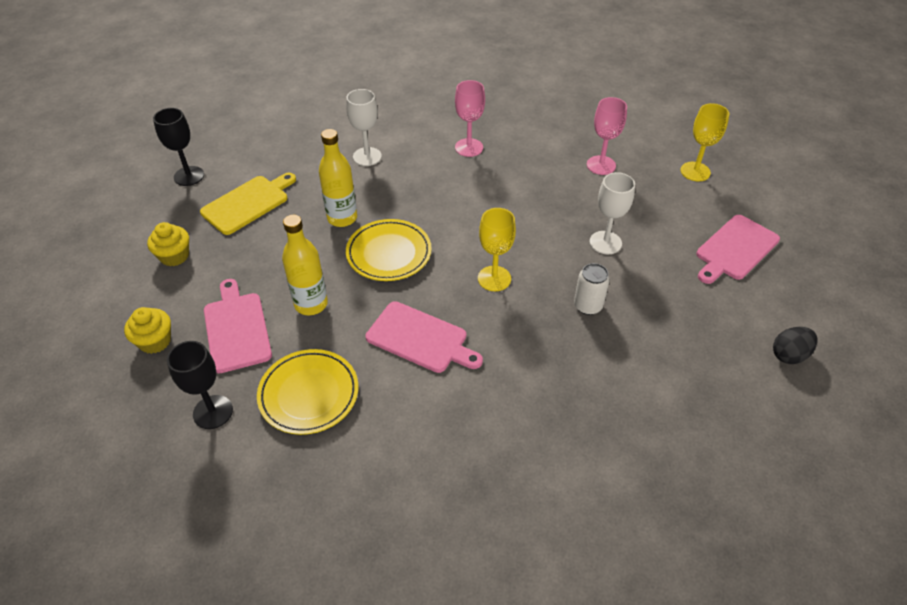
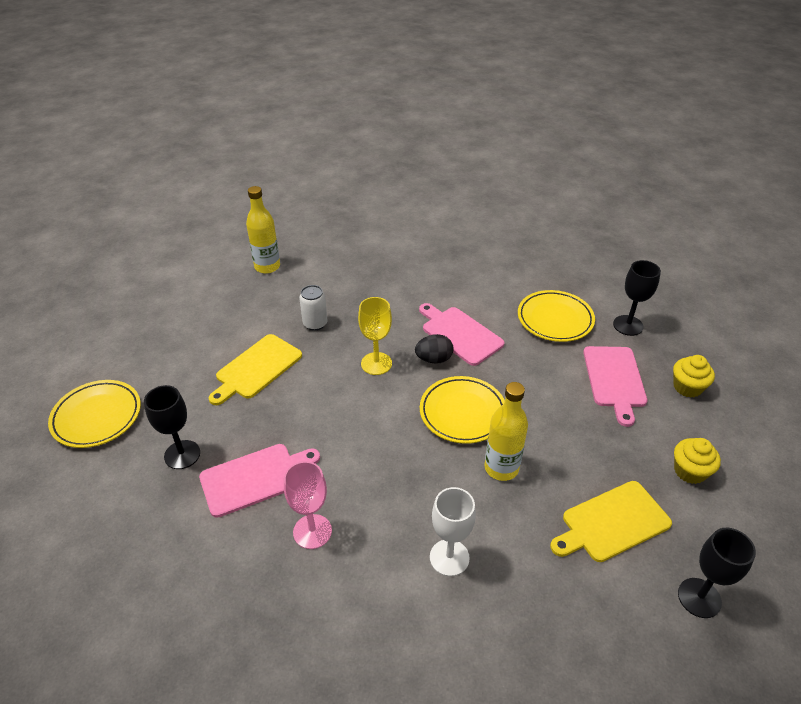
camera: 160 degrees left, 5 degrees down
(311, 304) = (546, 383): yellow bottle -> yellow bottle (267, 267)
(601, 165) = (182, 454): pink goblet -> black goblet
(605, 242) = (257, 368): white goblet -> yellow cutting board
(695, 171) = (97, 416): yellow goblet -> yellow plate
(735, 249) = (156, 333): pink cutting board -> pink cutting board (255, 478)
(789, 355) = (207, 262): black egg -> black egg (434, 359)

